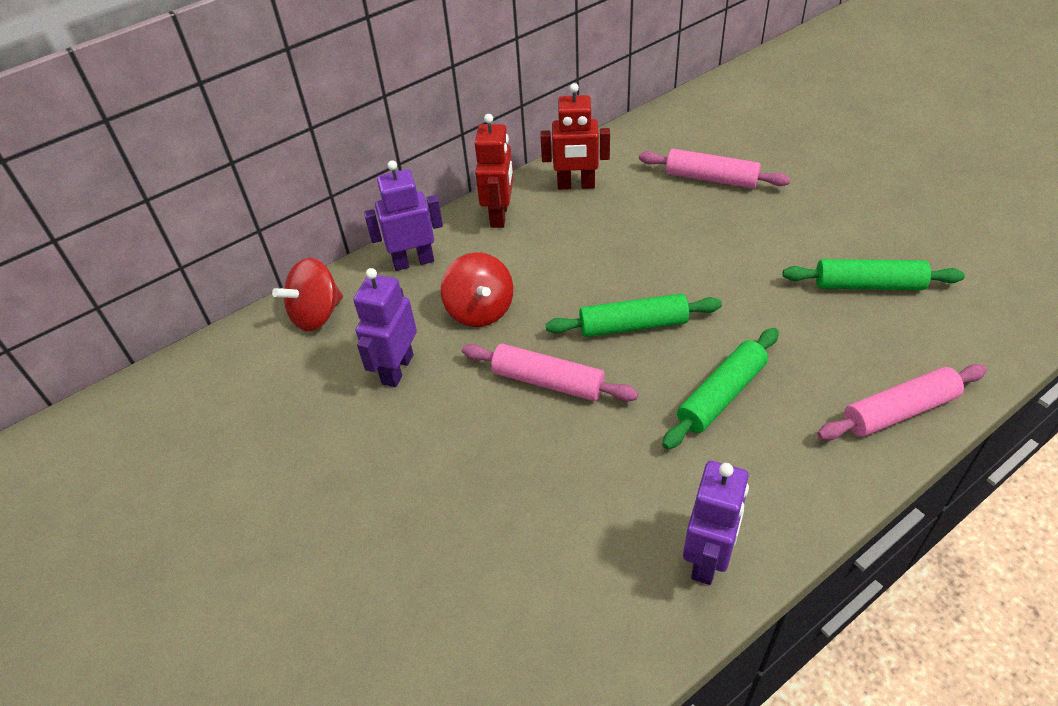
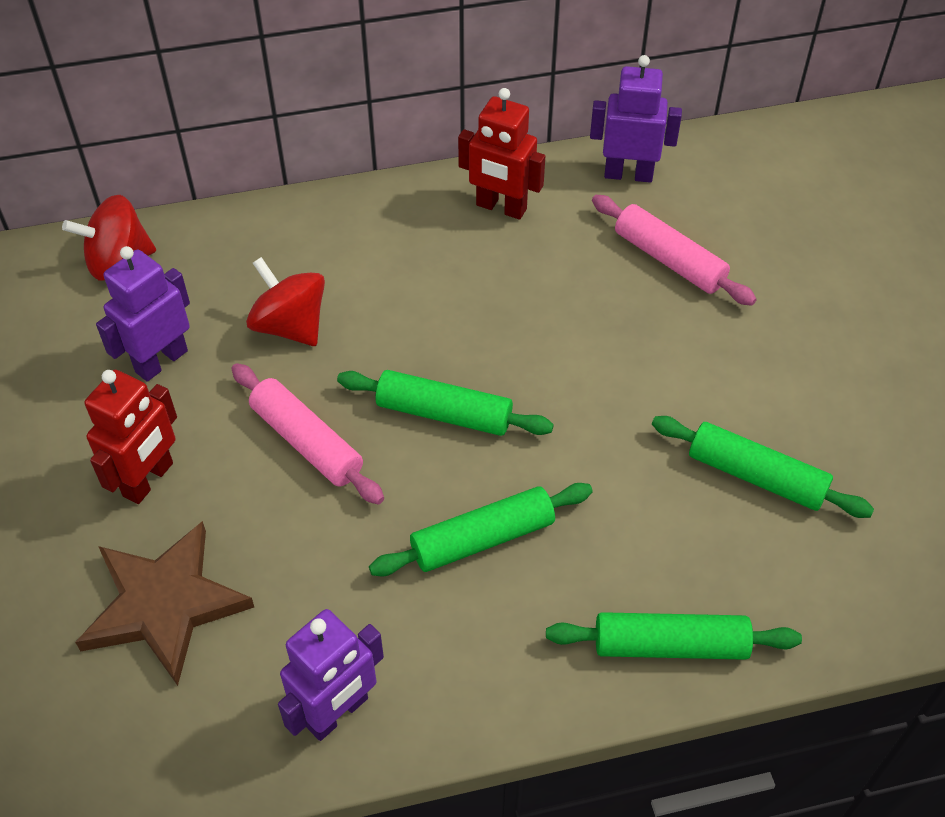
camera: 20 degrees right, 5 degrees up
(413, 261) = (257, 236): purple robot -> purple robot (628, 174)
(480, 310) = (290, 326): red spinning top -> red spinning top turned 135 degrees clockwise
(500, 215) = (388, 214): red robot -> red robot (149, 480)
(519, 539) = (164, 604): none -> brown star
(899, 411) = (670, 645): pink rolling pin -> green rolling pin

